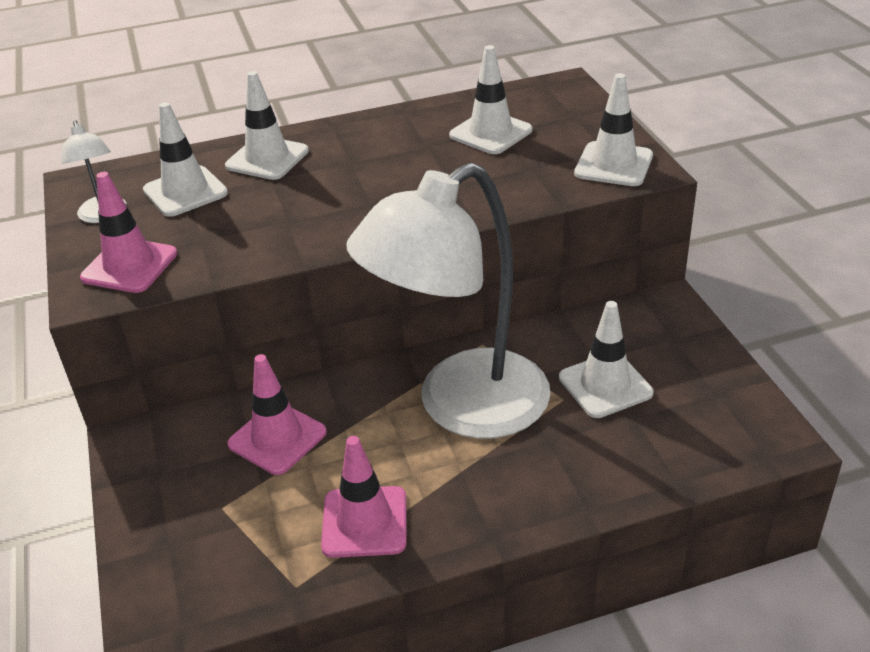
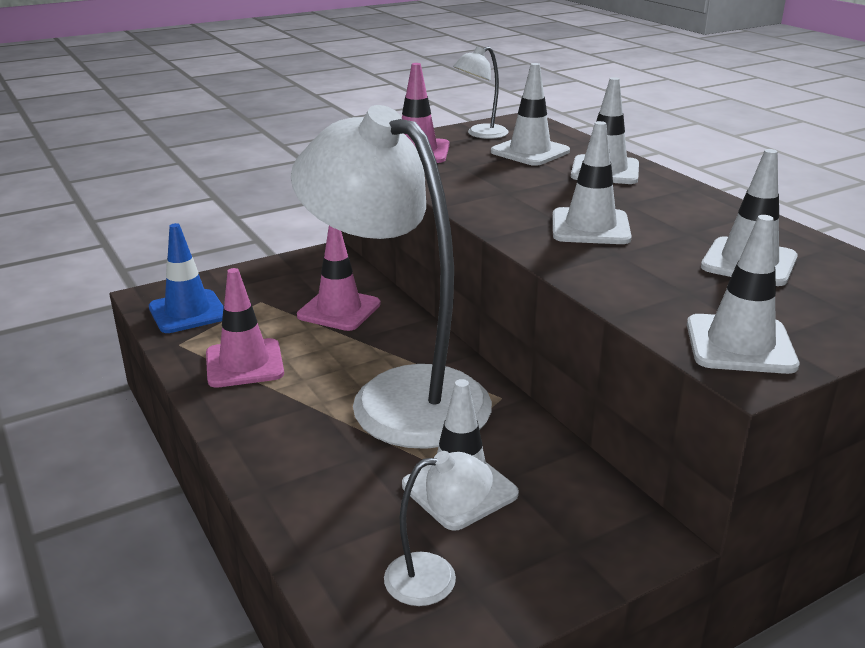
camera: 75 degrees right, 10 degrees down
(217, 580) = (188, 312): none -> blue traffic cone
(396, 189) = (590, 227): none -> white traffic cone
(702, 410) = (436, 576): none -> white lamp

